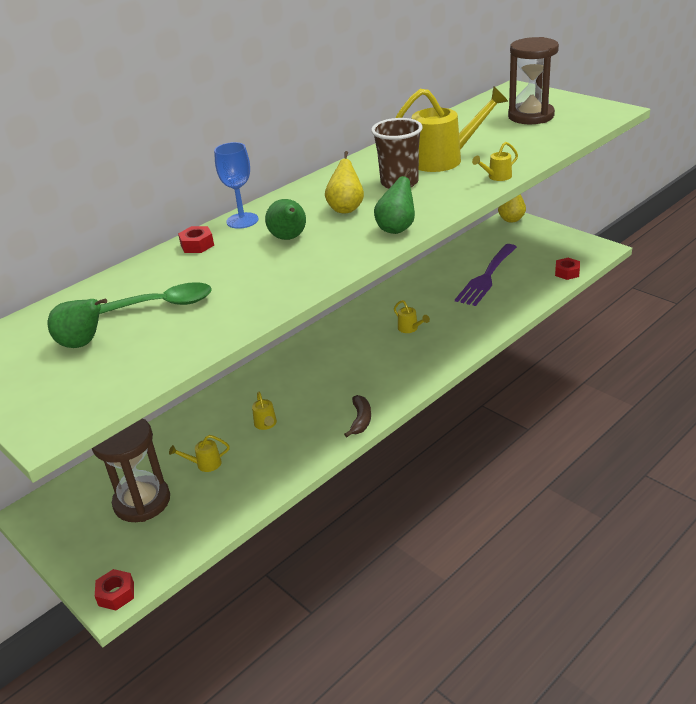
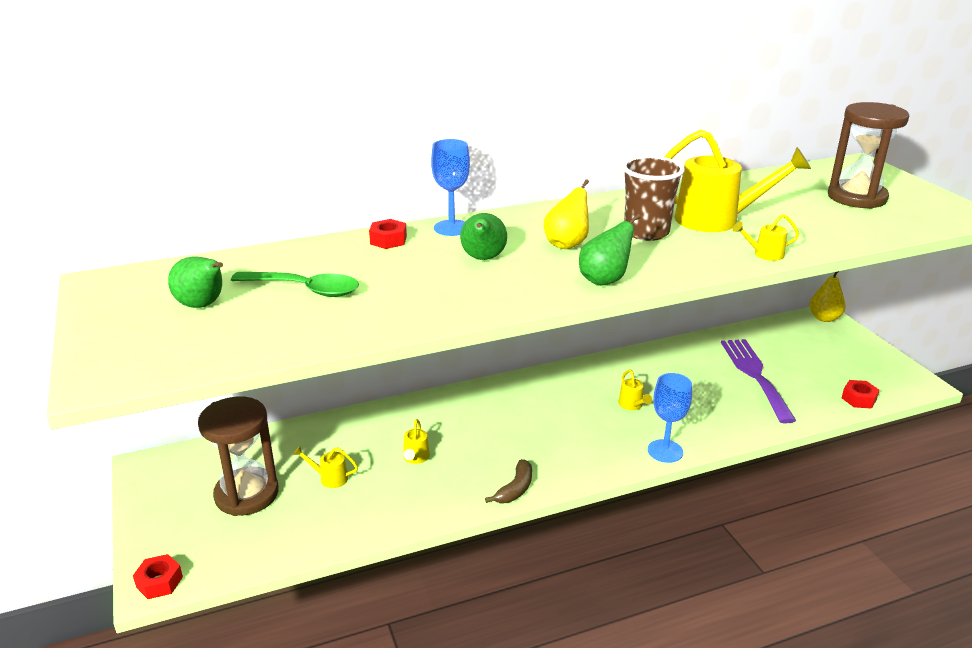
camera: 20 degrees right, 5 degrees down
(454, 354) = (665, 451): none -> blue goblet
(486, 277) = (755, 375): purple fork -> purple fork turned 120 degrees clockwise

